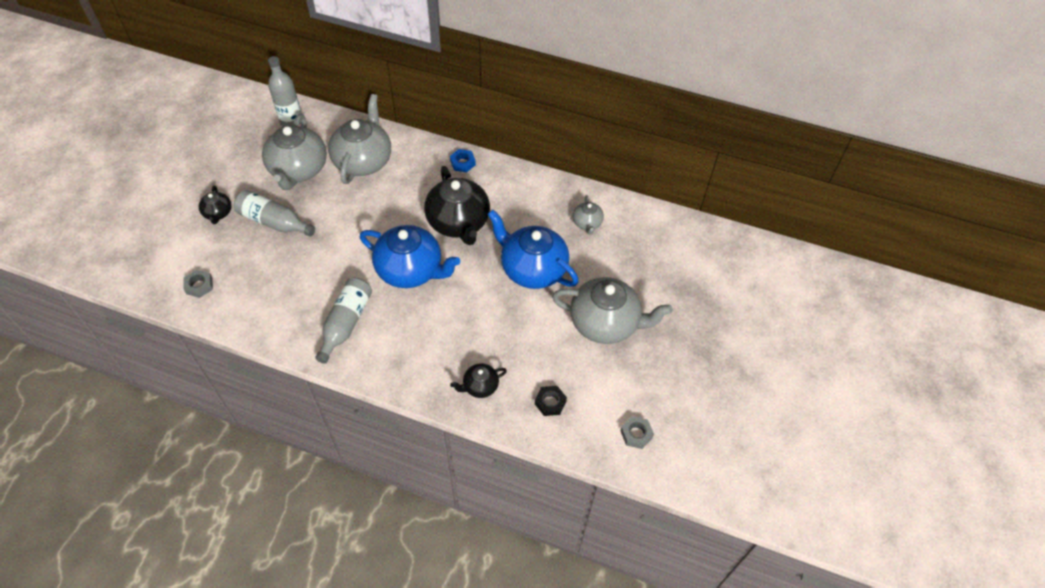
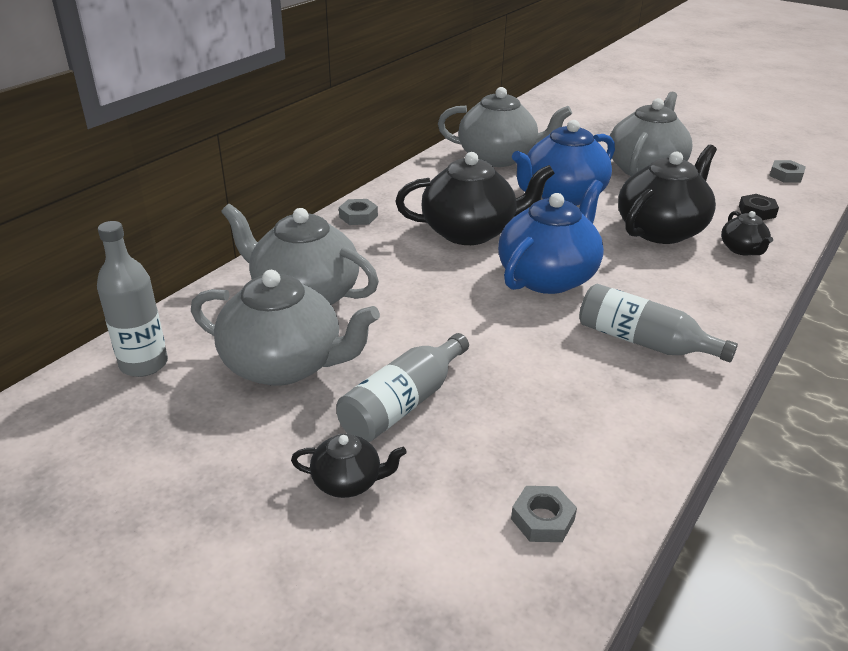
camera: 75 degrees left, 20 degrees down
(462, 163) = (358, 216): blue nut -> grey nut
(496, 334) = (661, 230): none -> black teapot
(587, 223) = (498, 158): grey teapot -> grey teapot, size x2.07

